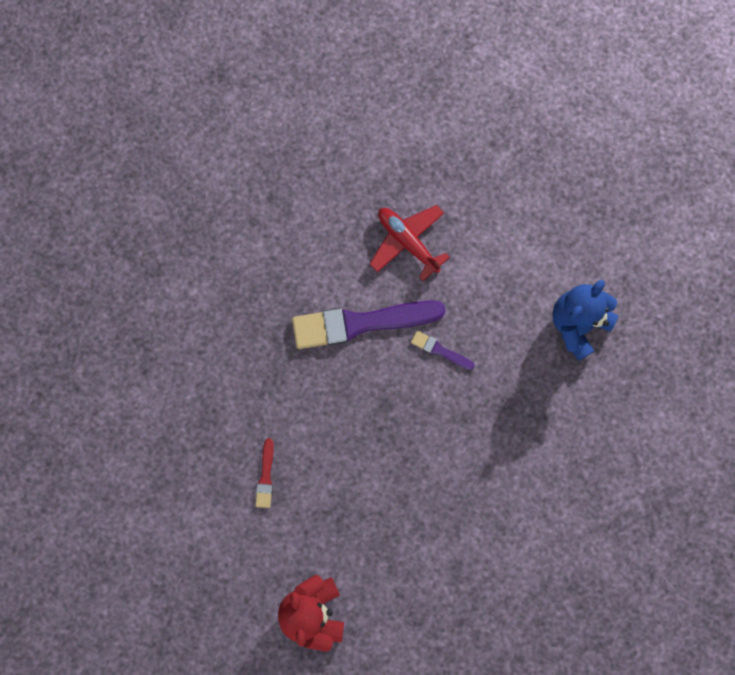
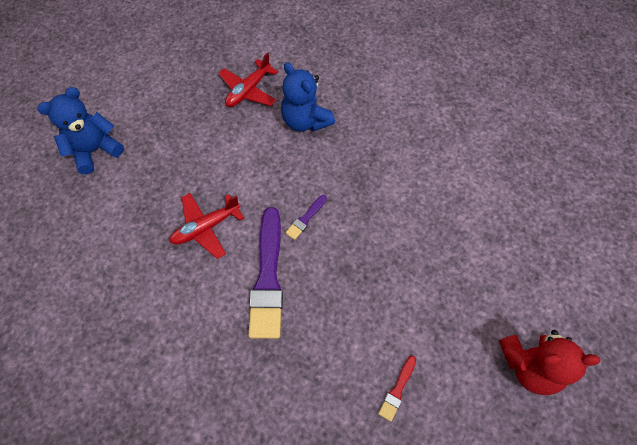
camera: 80 degrees left, 15 degrees down
(265, 476) = (397, 390): red brush -> red brush turned 105 degrees clockwise
(482, 87) = (95, 150): none -> blue teddy bear
(611, 243) = (248, 90): none -> red plane

